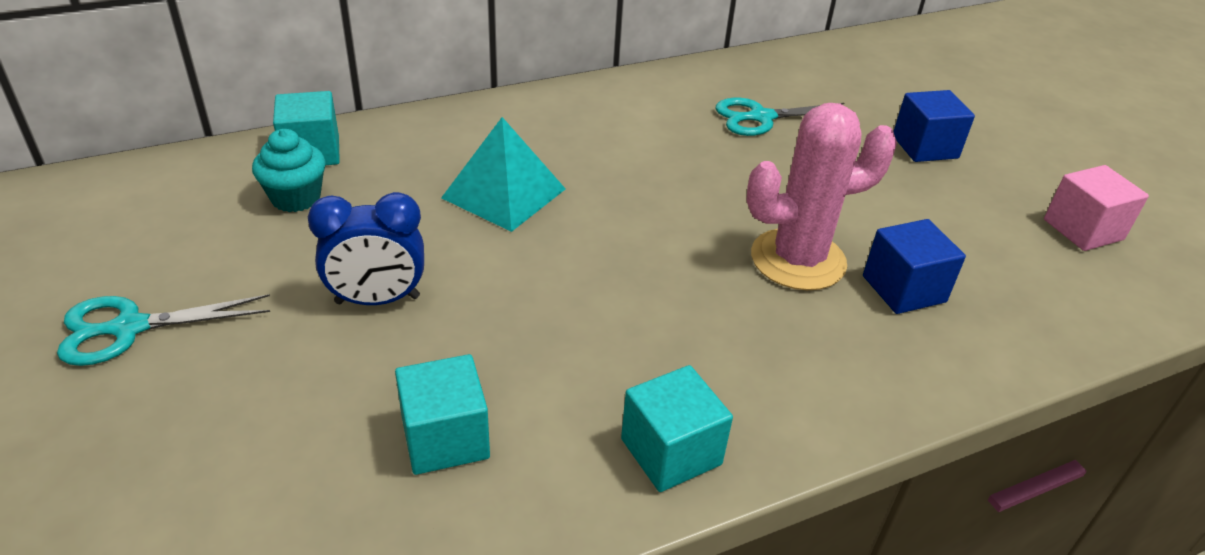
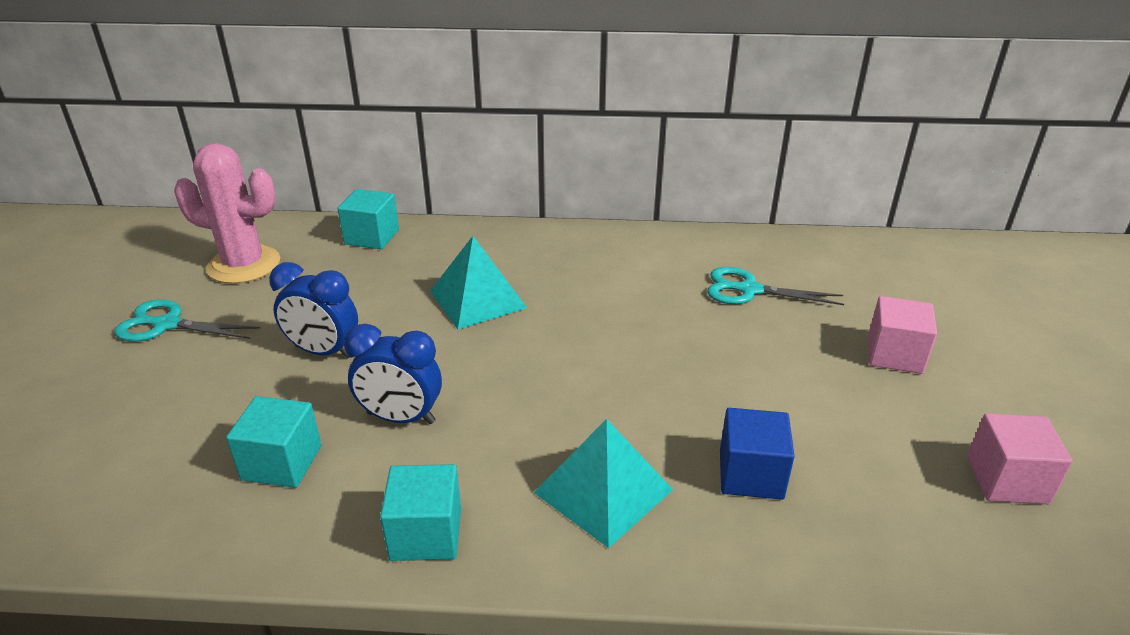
camera: 30 degrees right, 5 degrees down
(296, 198) = (334, 266): turquoise cupcake -> none
(536, 344) = (401, 418): none -> blue clock
(797, 347) = (603, 491): none -> turquoise pyramid
(798, 260) = (672, 419): pink cactus -> pink cactus (244, 265)
(925, 147) = (894, 354): blue cube -> pink cube

